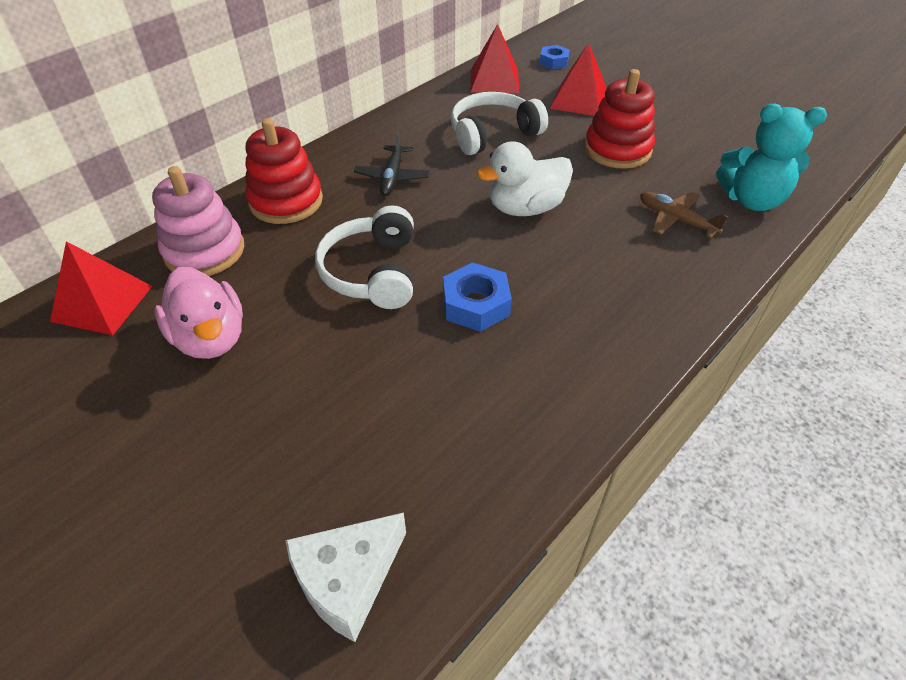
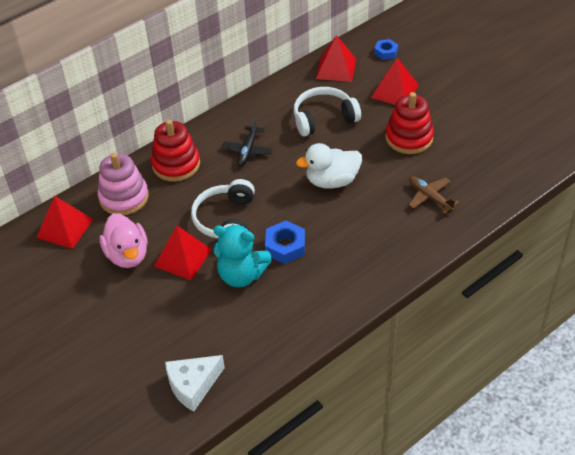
camera: 10 degrees right, 0 degrees up
(307, 335) = (183, 258): none -> red pyramid
(752, 200) = (488, 185): turquoise teddy bear -> turquoise teddy bear (241, 275)

